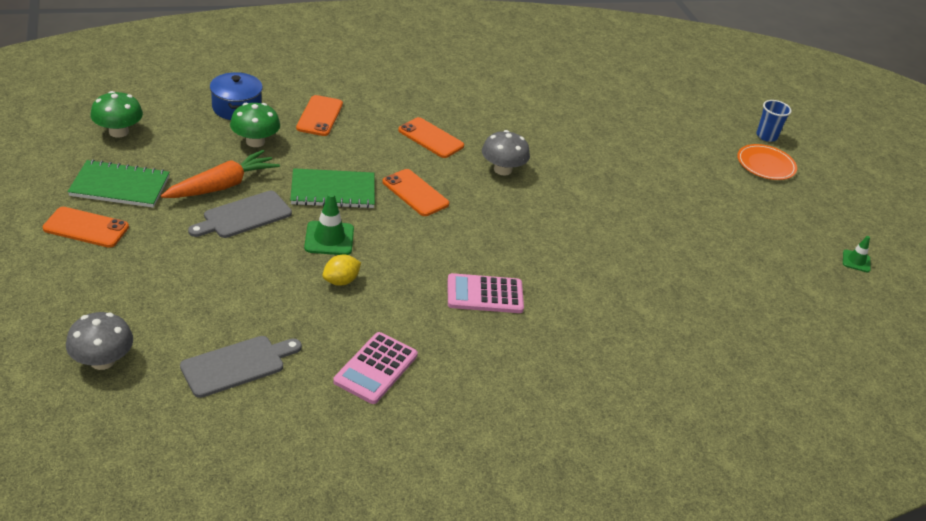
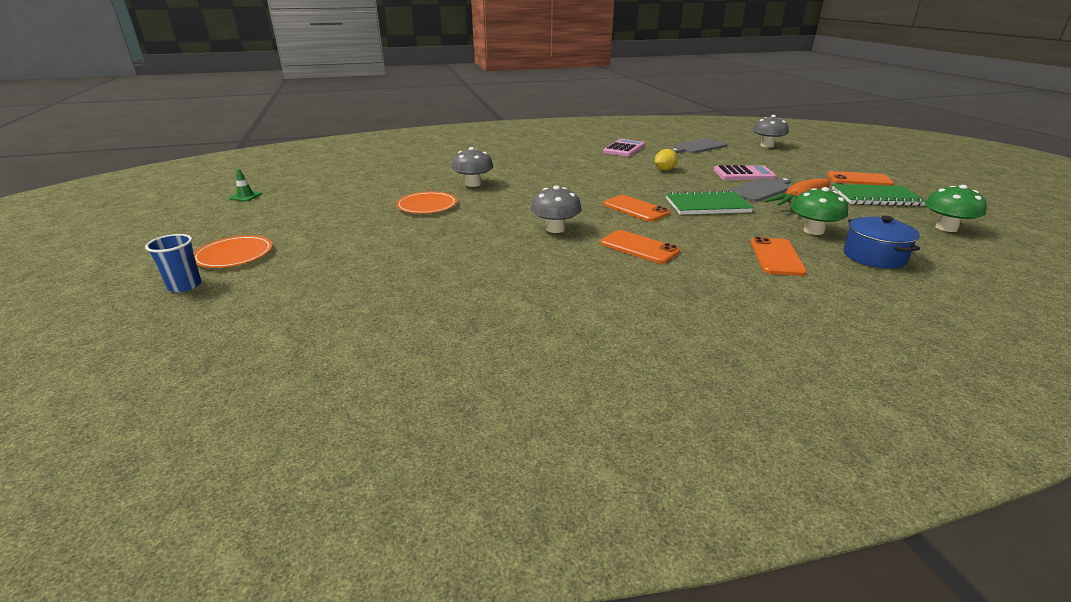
camera: 175 degrees left, 10 degrees down
(329, 238) = (687, 184): green traffic cone -> none
(485, 294) = (565, 170): pink calculator -> pink calculator (743, 174)
(605, 265) = (473, 184): none -> grey mushroom
(642, 221) = (427, 205): none -> orange plate

